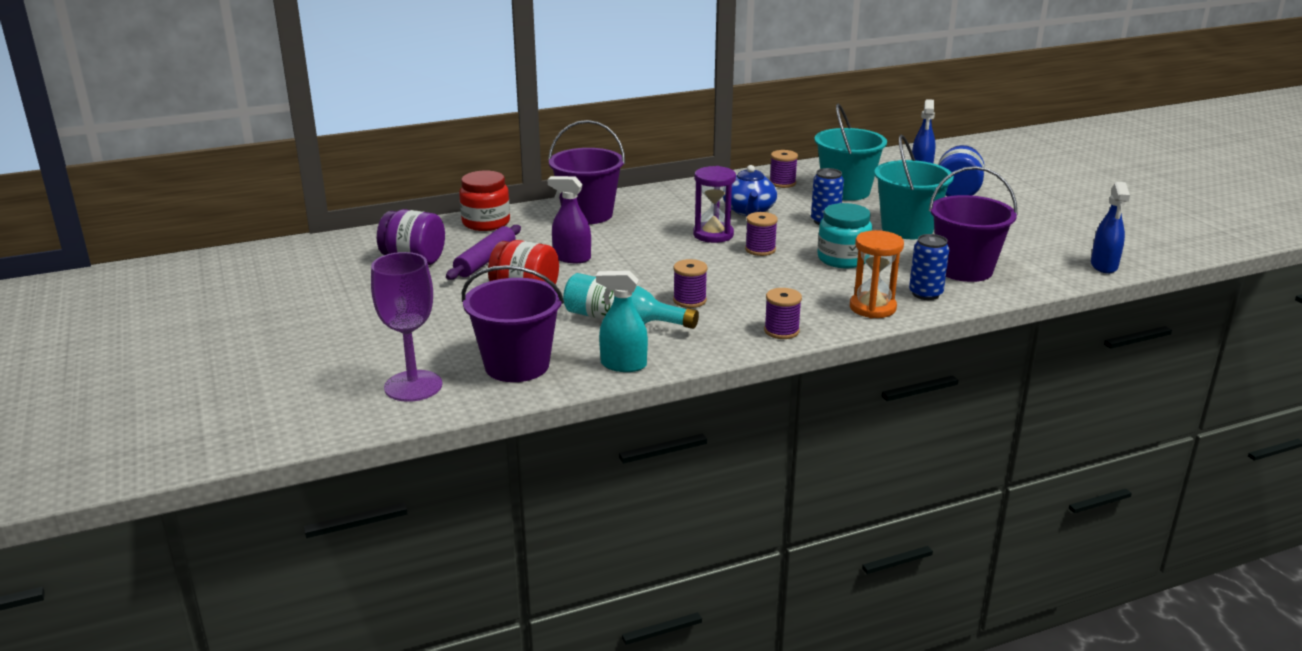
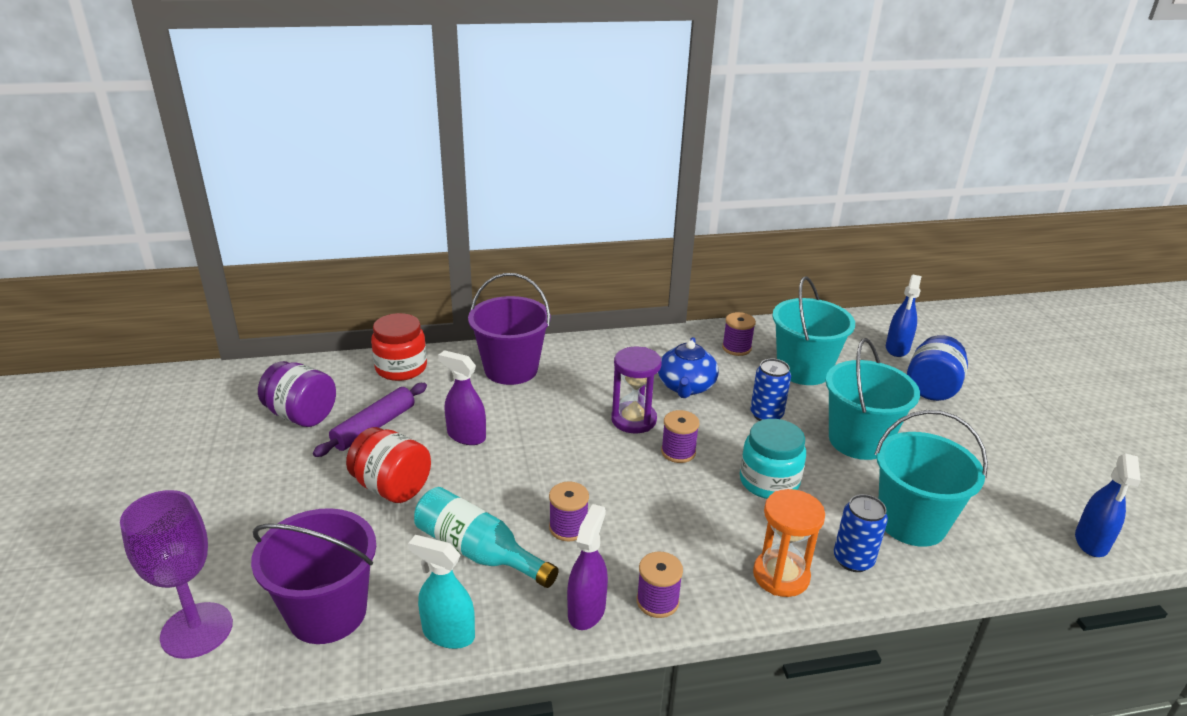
camera: 10 degrees right, 5 degrees up
(727, 341) = (586, 610): none -> purple spray bottle
(964, 269) = (911, 522): purple bucket -> turquoise bucket

